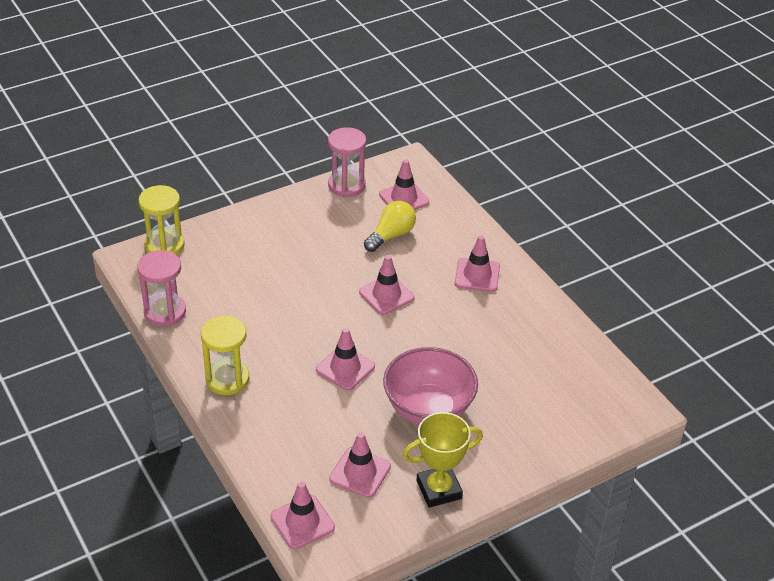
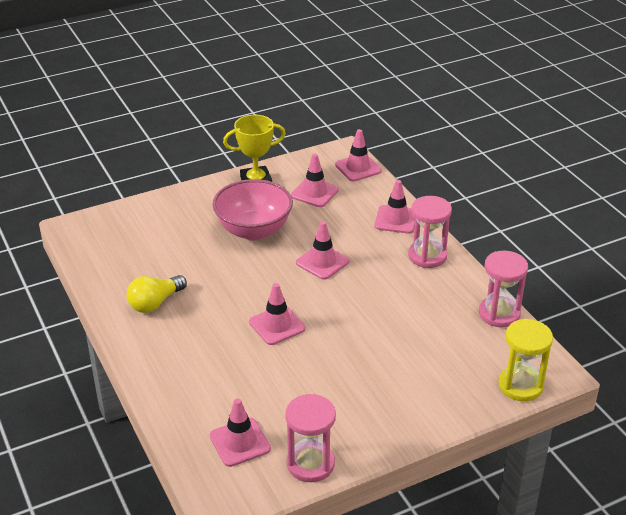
camera: 175 degrees left, 5 degrees down
(227, 379) = (427, 256): yellow hourglass -> pink hourglass
(391, 235) = (263, 392): yellow light bulb -> yellow light bulb (155, 303)
(477, 275) = (177, 343): pink traffic cone -> pink traffic cone (396, 220)

